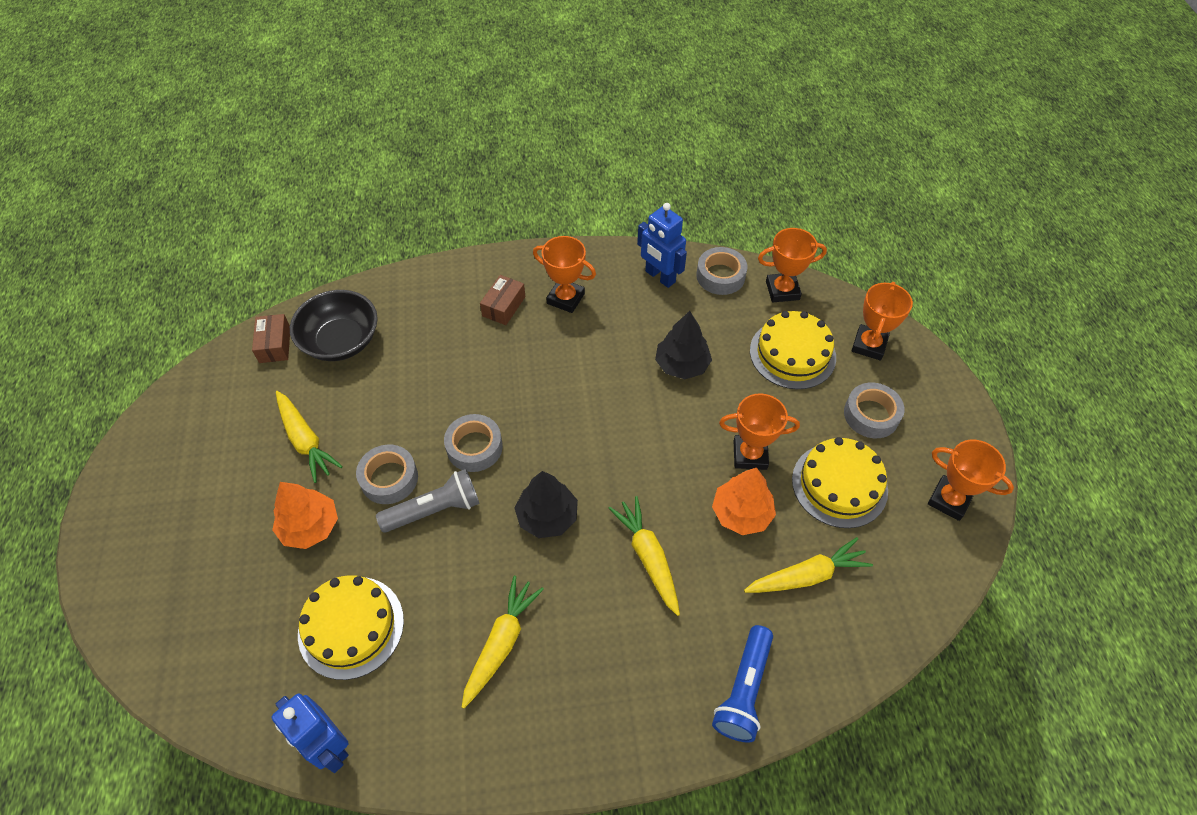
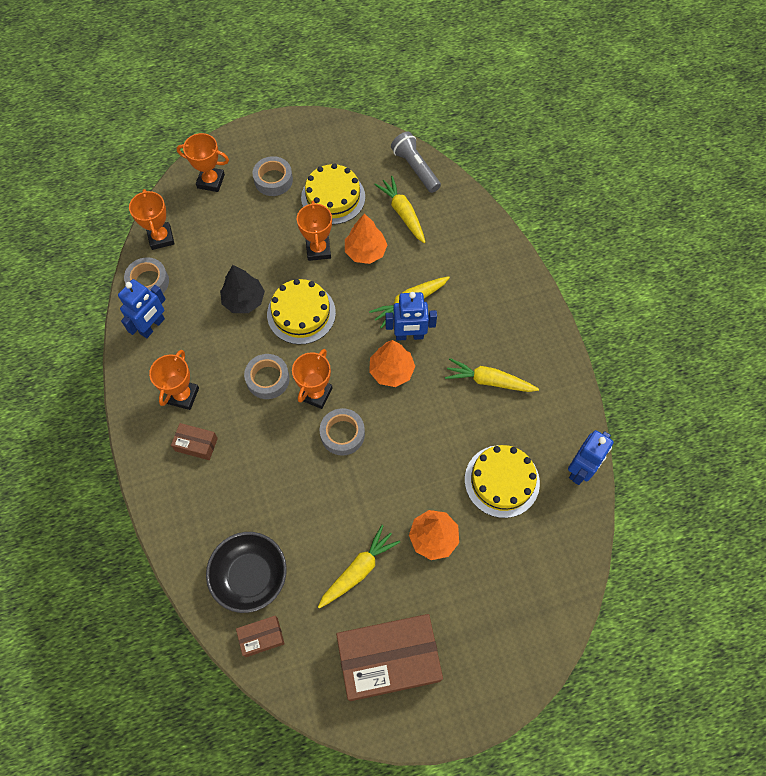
camera: 100 degrees left, 10 degrees up
(197, 455) = (388, 659): none -> brown box
(389, 478) = (381, 490): grey tape -> grey tape (268, 379)
(434, 510) = (401, 449): grey flashlight -> grey flashlight (415, 168)
(547, 516) = (391, 371): black tree -> orange tree
(595, 548) = (409, 336): none -> blue robot
(744, 690) = (483, 242): blue flashlight -> none
(792, 354) = (224, 228): yellow cake -> yellow cake (301, 313)
(949, 500) = (334, 139): orange trophy -> orange trophy (316, 394)

